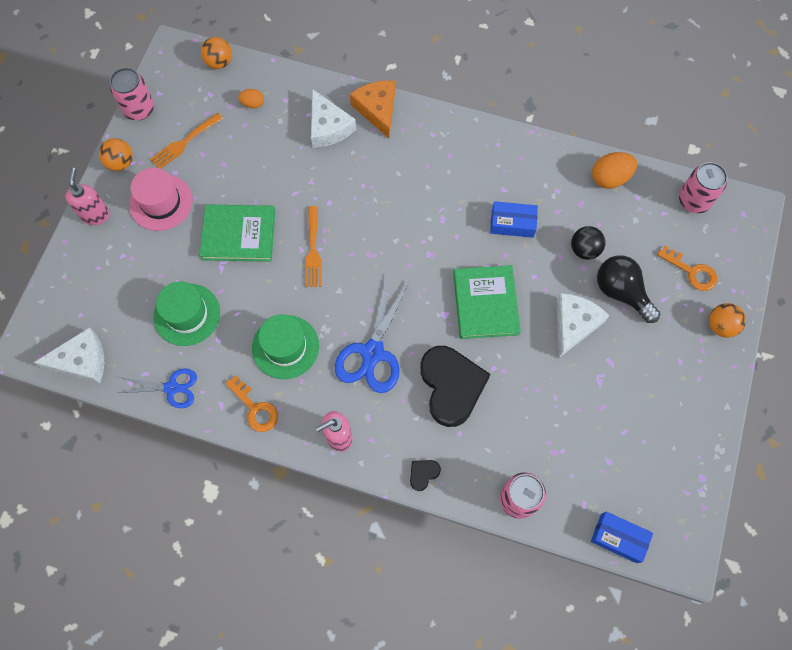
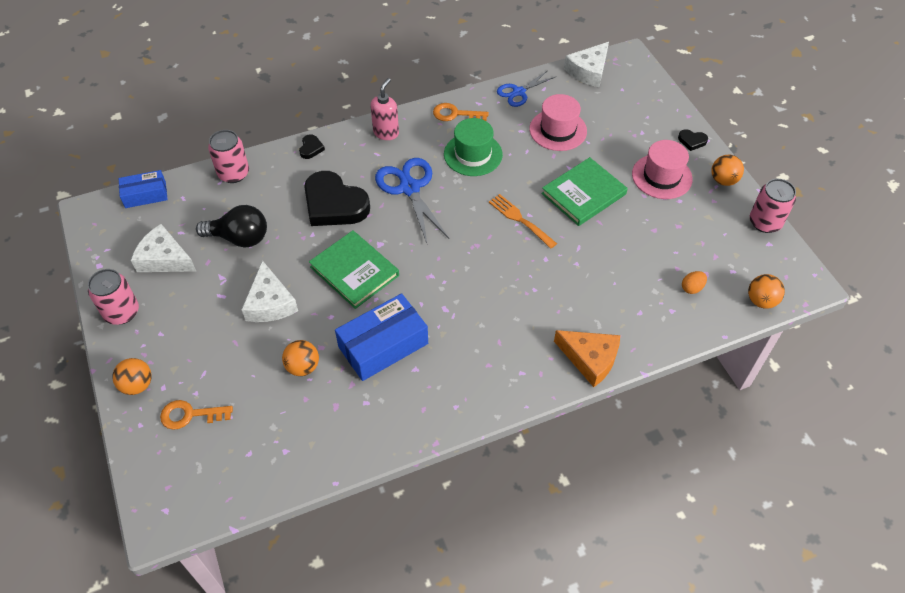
camera: 140 degrees right, 15 degrees down
(95, 215) = (692, 141): pink soap dispenser -> black heart
(184, 142) = (701, 224): orange fork -> none
(187, 314) = (558, 130): green hat -> pink hat
(328, 127) = (612, 314): white cheese -> white cheese (164, 258)
(512, 223) = (383, 345): blue box -> blue box, size x1.65
(584, 249) = (303, 367): black ball -> orange ball
(610, 178) = (325, 450): orange egg -> none
(621, 292) = (245, 353): black light bulb -> black light bulb (239, 238)
(694, 200) = (226, 488): pink can -> pink can (122, 312)

